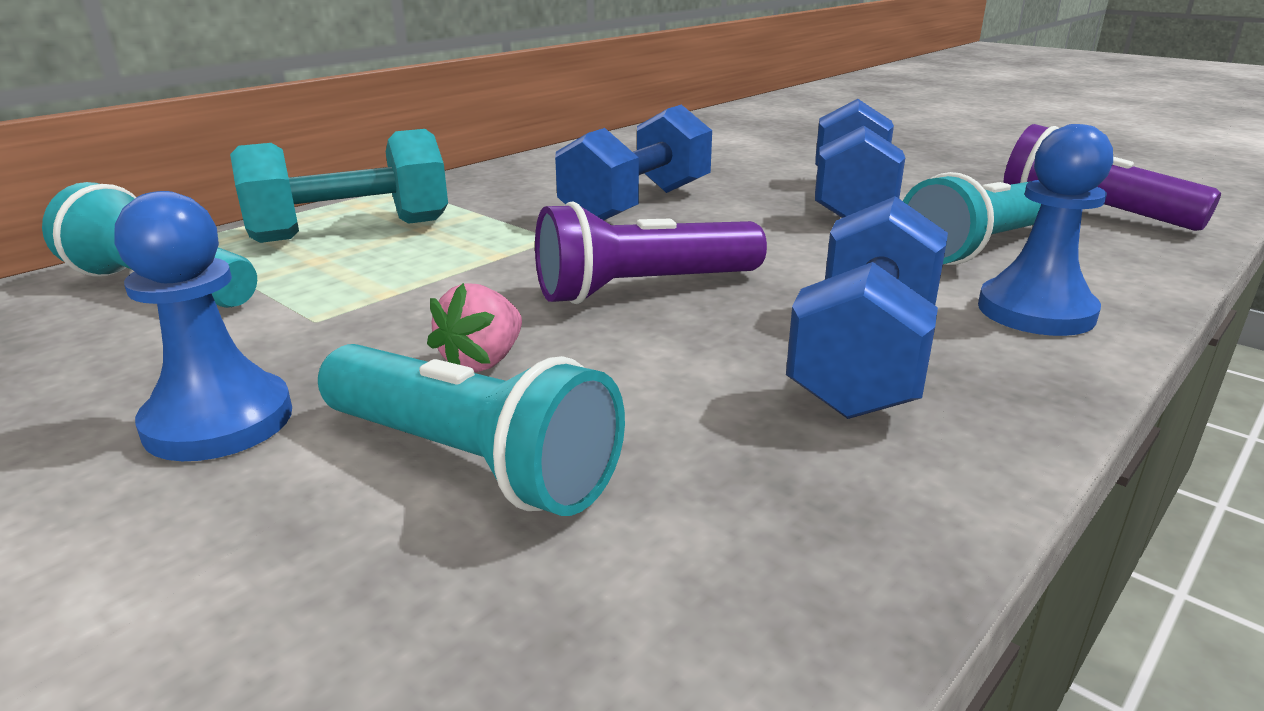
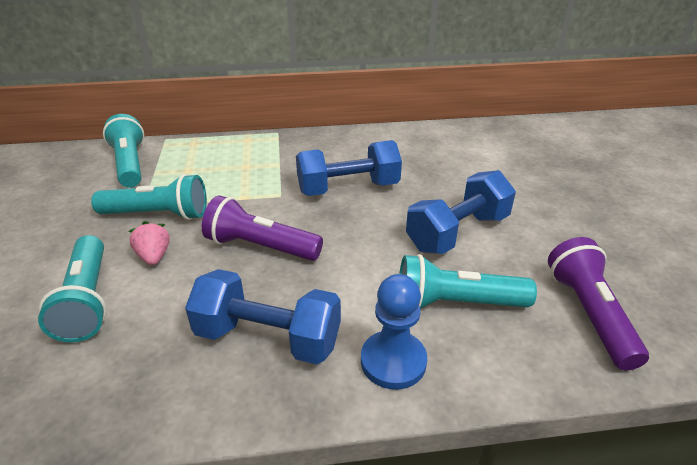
camera: 40 degrees right, 10 degrees up
(219, 421) = (63, 241): blue pawn -> none
(351, 230) = (221, 156): turquoise dumbbell -> none
(374, 318) = (158, 214): none -> turquoise flashlight
(483, 361) = (154, 256): pink strawberry -> pink strawberry turned 90 degrees clockwise
(865, 359) = (268, 338): blue dumbbell -> blue dumbbell turned 45 degrees clockwise

